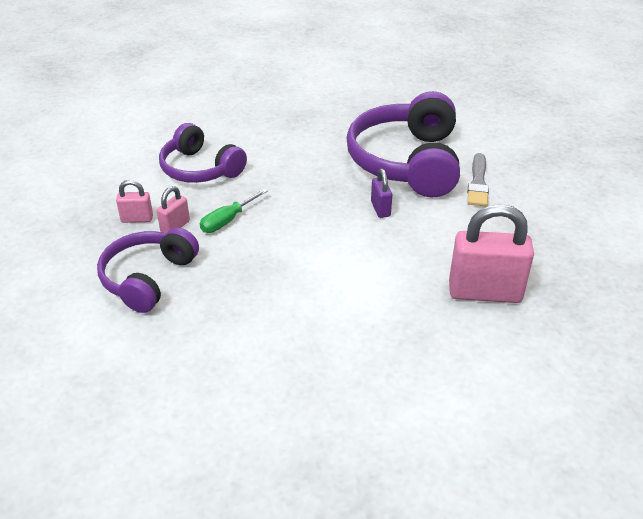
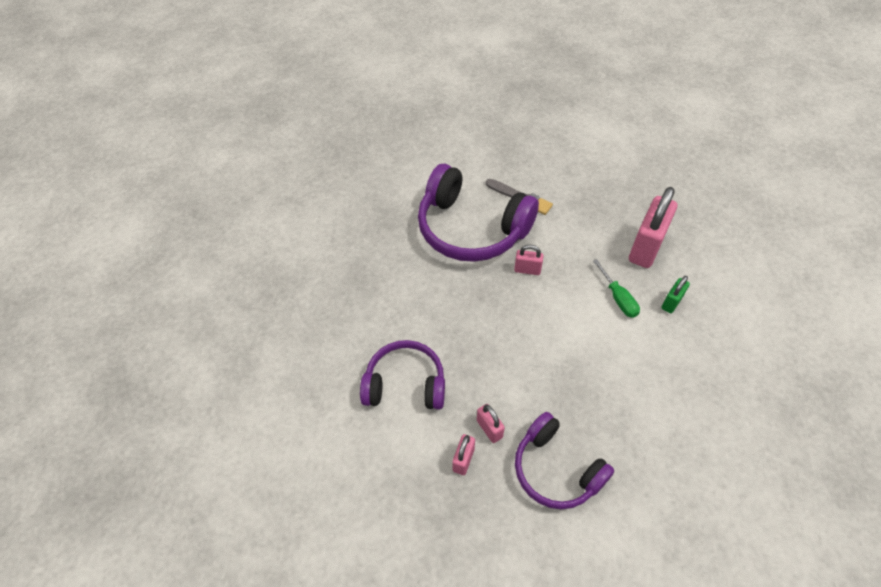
camera: 65 degrees left, 15 degrees up
(200, 169) = (405, 384): purple headphones -> purple headphones turned 150 degrees counterclockwise
(228, 220) = (497, 383): green screwdriver -> green screwdriver (618, 298)
(380, 209) = (527, 270): purple padlock -> pink padlock
(414, 329) = (671, 302): none -> green padlock

